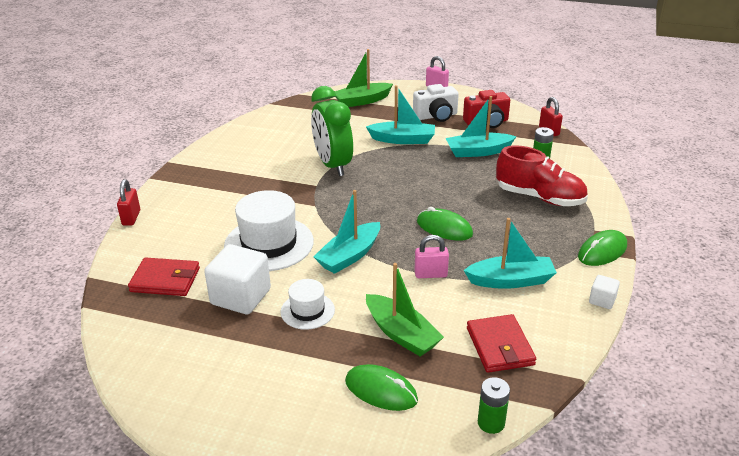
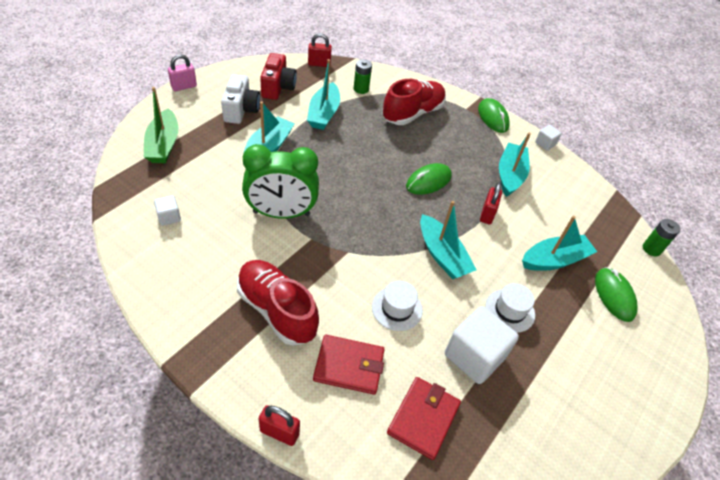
camera: 75 degrees left, 15 degrees up
(234, 189) = (277, 310): none -> red shoe
(269, 243) = (397, 308): white hat -> white hat, size x0.54
(292, 125) = (169, 217): none -> white cube
(381, 390) = (614, 295): green mouse -> green mouse turned 60 degrees counterclockwise
(401, 334) = (554, 260): green boat -> turquoise boat
(430, 274) = (487, 214): pink padlock -> red padlock
(500, 346) = (580, 212): red wallet -> red wallet (349, 366)

